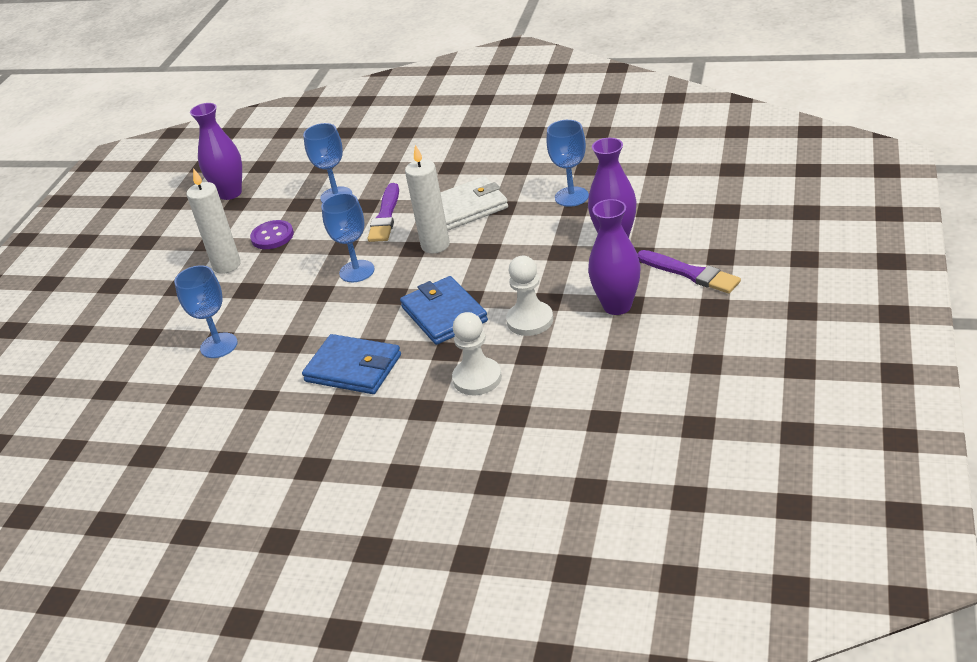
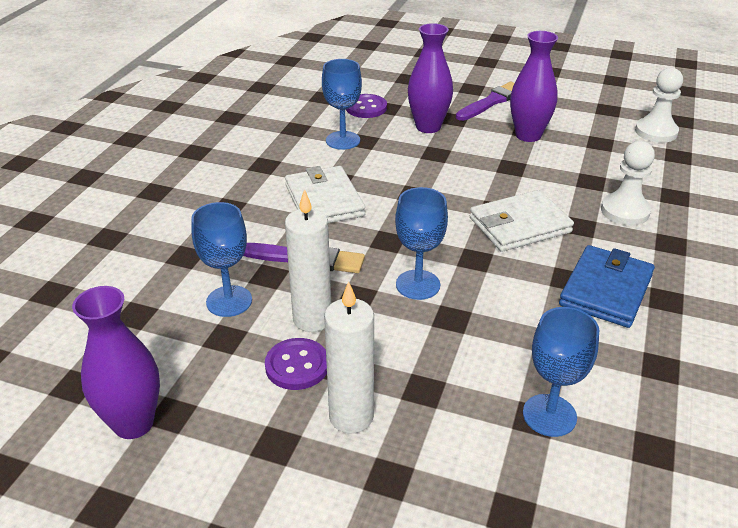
camera: 90 degrees left, 0 degrees up
(435, 245) = (389, 225): white candle -> white candle (312, 319)
(444, 314) = (519, 225): blue wallet -> white wallet
(530, 320) = (540, 177): white pawn -> white pawn (656, 132)
(643, 197) = (366, 108): none -> purple button

